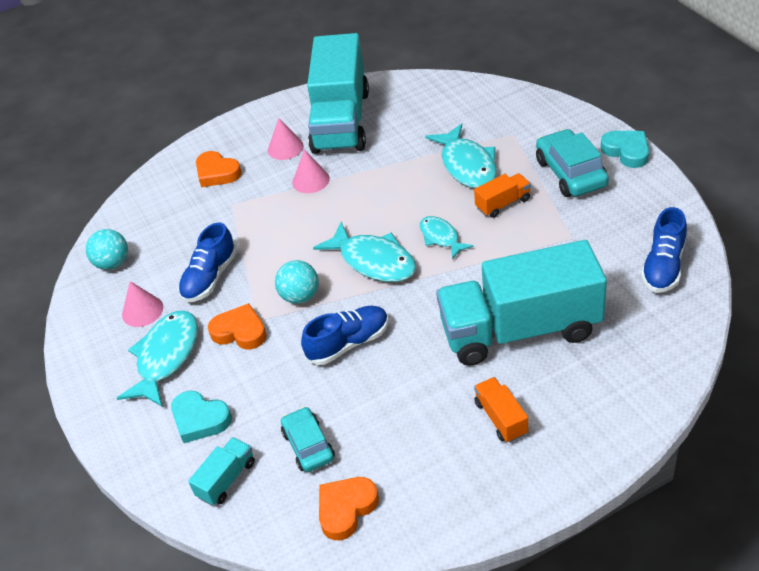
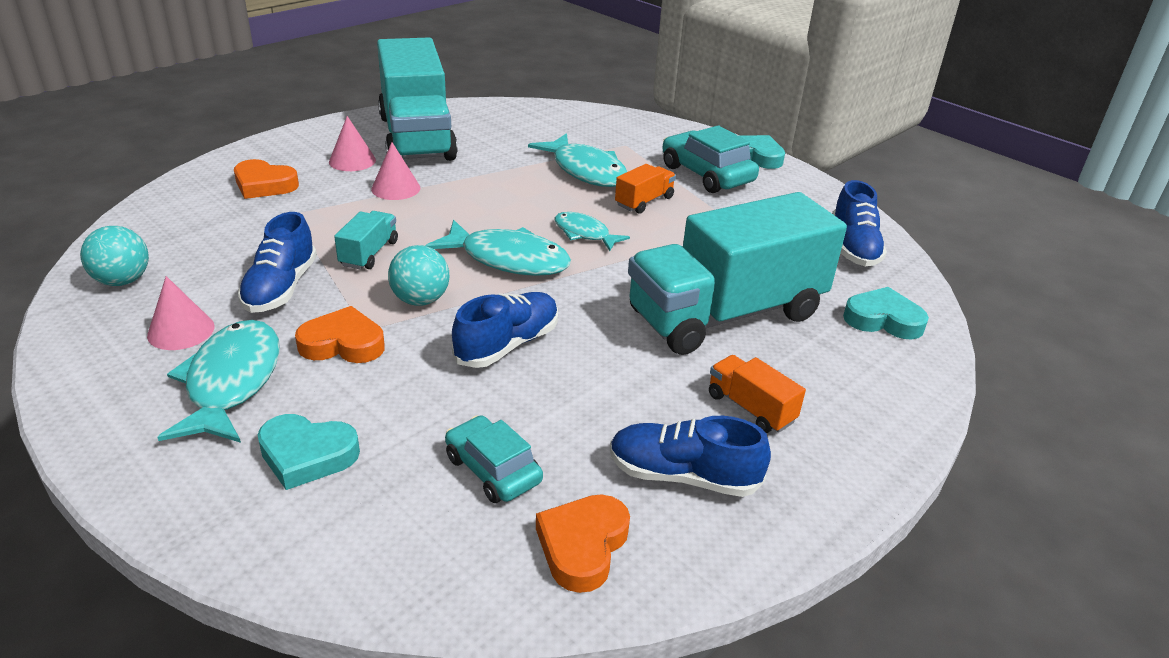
camera: 25 degrees left, 10 degrees down
(226, 479) = (373, 531): turquoise truck -> turquoise truck (369, 253)
(429, 467) = (683, 476): none -> blue shoe
(648, 346) = (883, 320): none -> turquoise heart

